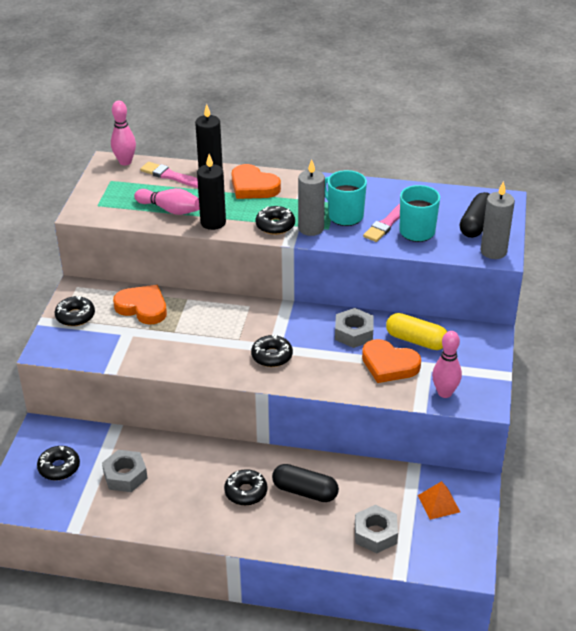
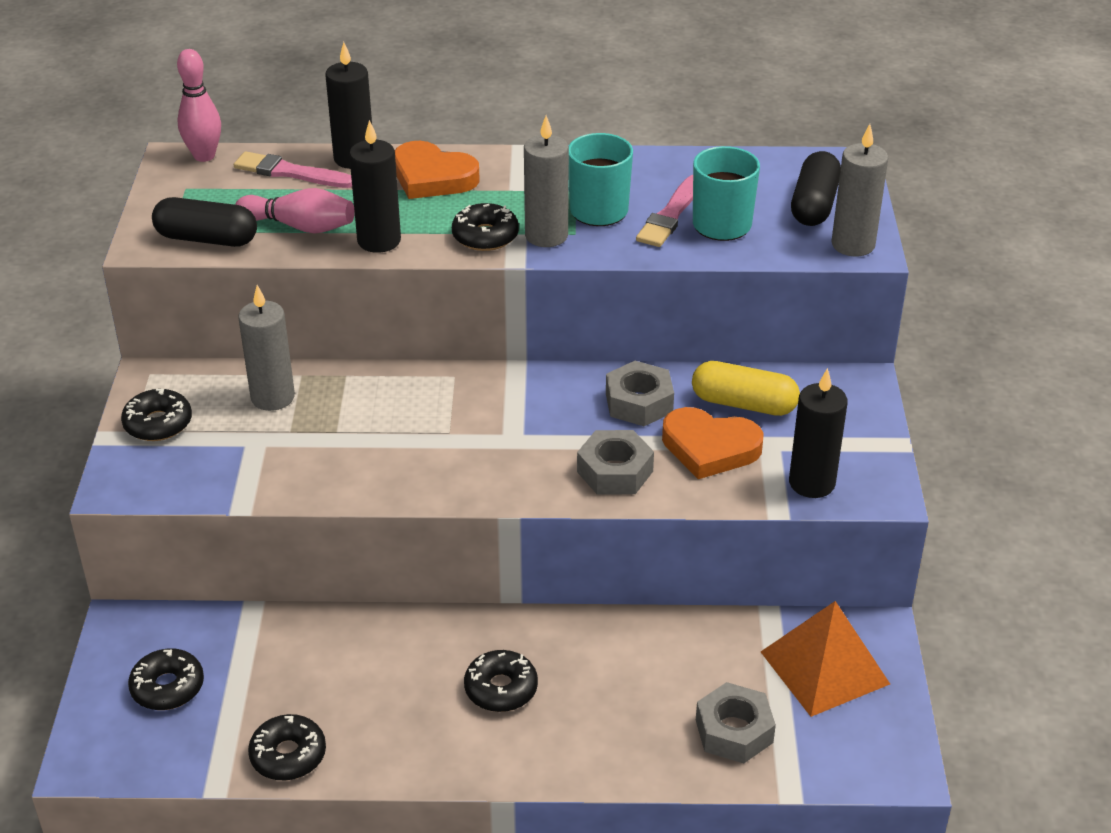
camera: 10 degrees left, 0 degrees up
(125, 476) = (287, 687): grey nut -> grey nut (614, 471)
(142, 307) = (273, 397): orange heart -> grey candle
(272, 356) = (512, 454): black donut -> black donut (288, 755)
(305, 491) = (600, 675): black capsule -> black capsule (207, 239)
(438, 503) = (824, 667): orange pyramid -> orange pyramid, size x1.71
(444, 393) = (812, 483): pink bowling pin -> black candle

